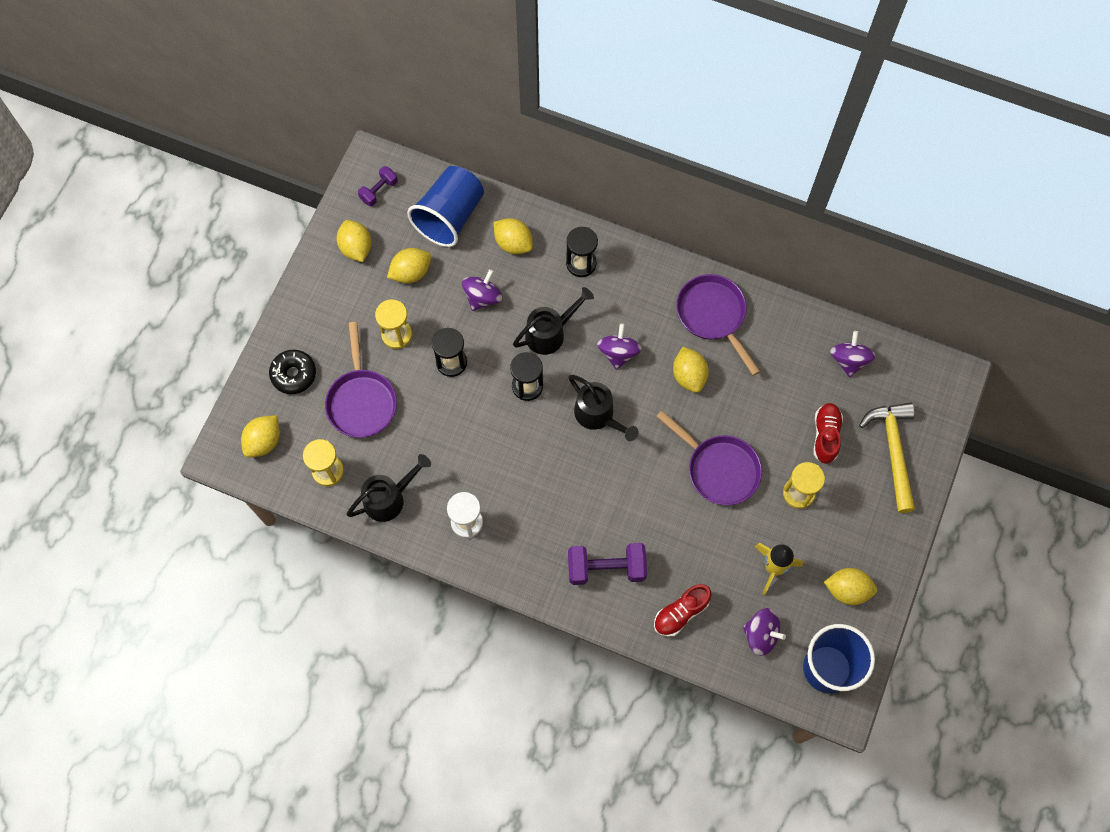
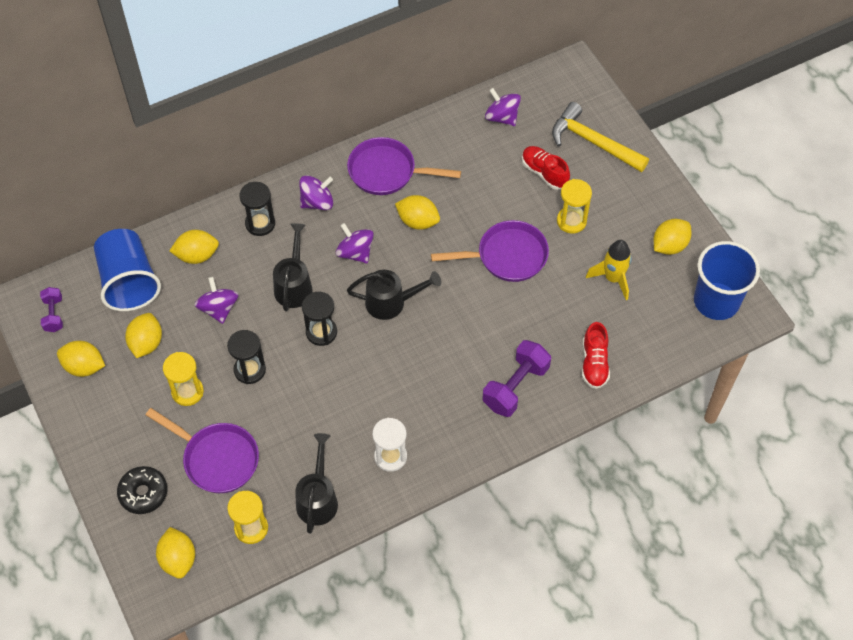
camera: 50 degrees left, 10 degrees down
(761, 635) = (655, 324): purple spinning top -> purple spinning top (317, 202)

